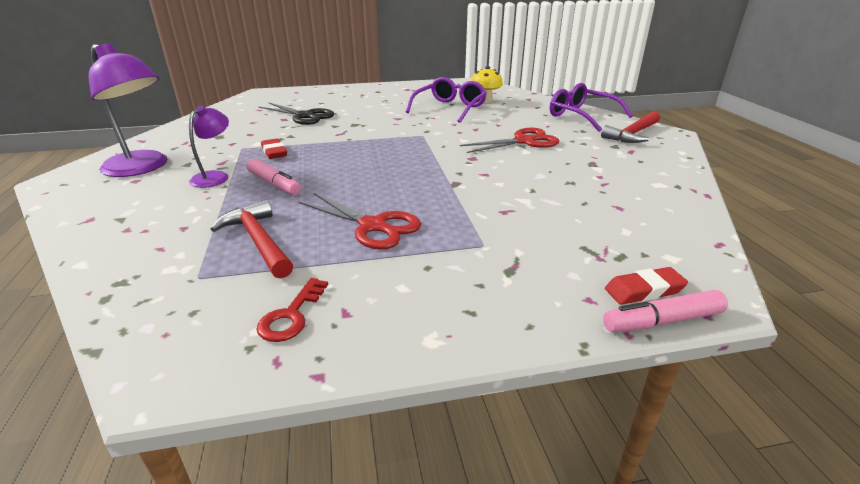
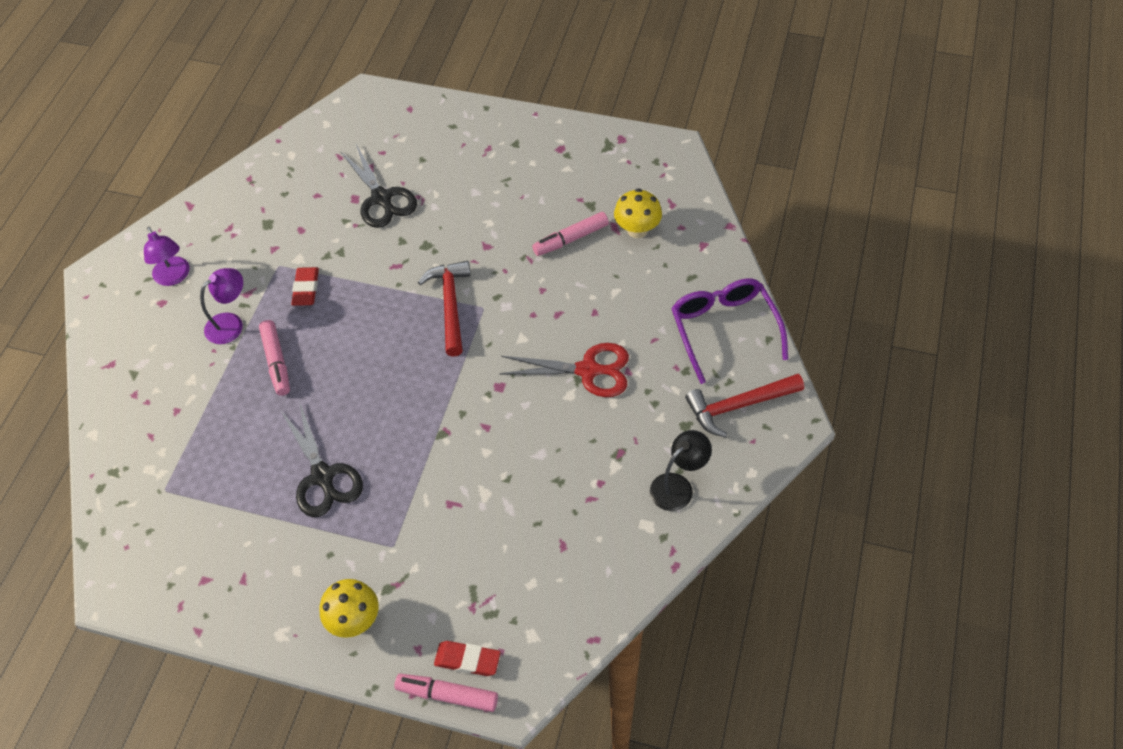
camera: 30 degrees right, 25 degrees up
(142, 168) = (174, 277): purple lamp -> purple lamp, size x0.57
(258, 241) = (224, 459): red hammer -> red hammer (450, 305)
(291, 315) = (207, 565): red key -> none
(373, 226) = (322, 476): red scissors -> black scissors
(450, 108) = (571, 239): purple glasses -> pink marker
(502, 301) = (354, 620): none -> yellow mushroom
(650, 166) = (678, 486): none -> black lamp

